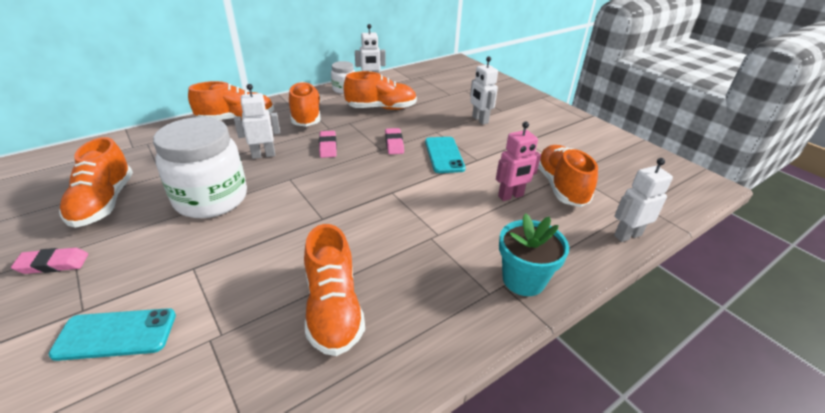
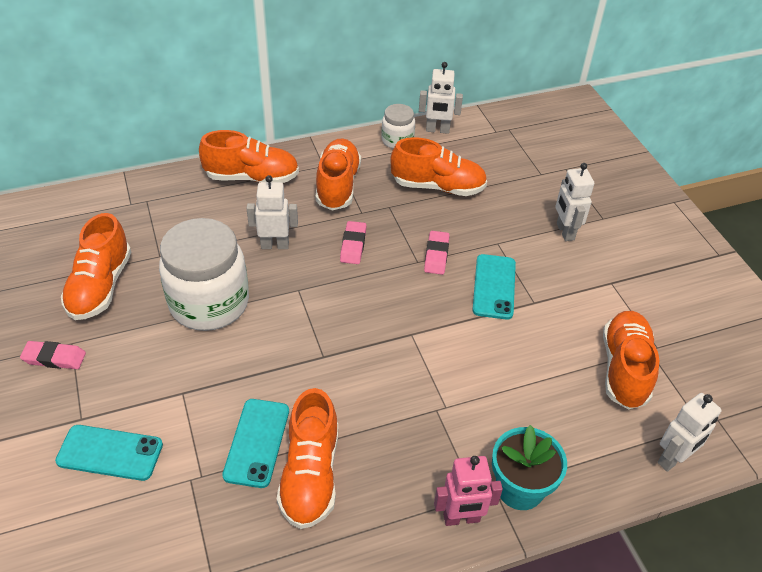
camera: 15 degrees right, 10 degrees up
(274, 293) = (257, 442): none -> turquoise phone
(511, 196) = (554, 370): pink robot -> pink robot (461, 518)
(627, 235) = (673, 459): white robot -> white robot turned 150 degrees clockwise

